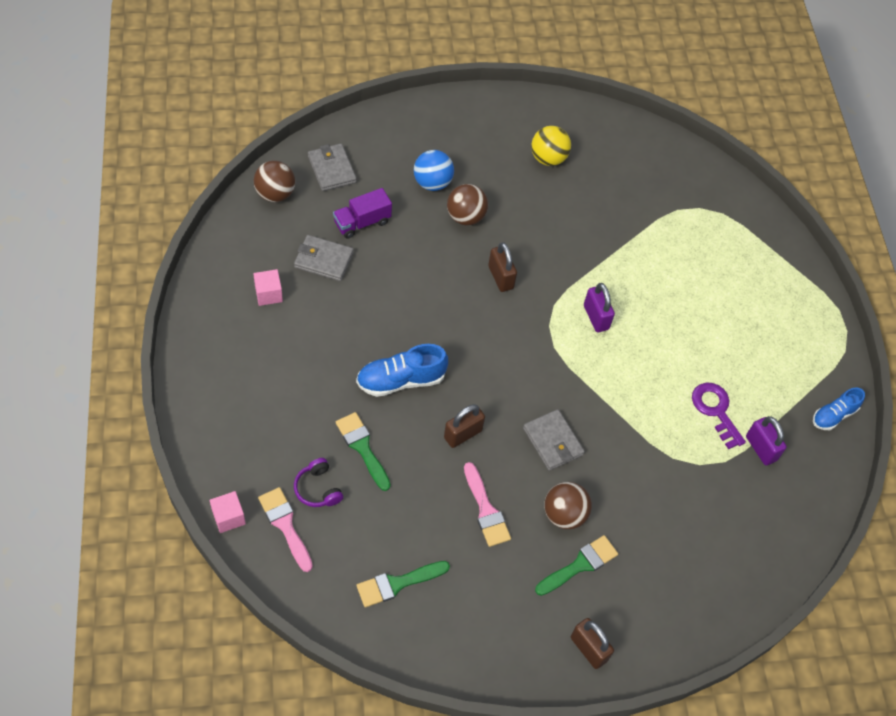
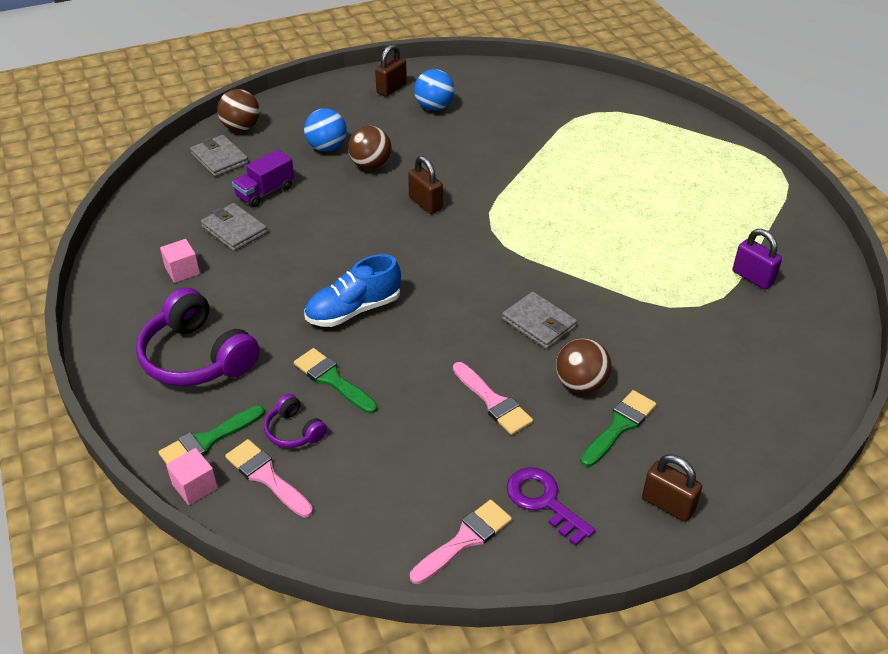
camera: 10 degrees left, 15 degrees down
(259, 391) = (197, 357): none -> purple headphones
(275, 194) = (165, 189): brown ball -> brown ball (241, 127)
(323, 260) = (234, 230): grey wallet -> grey wallet turned 45 degrees clockwise
(397, 583) = (421, 499): green brush -> green brush (207, 440)
(419, 629) = (465, 539): none -> pink brush
(463, 434) = (439, 340): brown padlock -> brown padlock (391, 89)
(548, 158) = (434, 107): yellow ball -> blue ball
(596, 317) = (535, 213): purple padlock -> none
(715, 410) = (691, 258): purple key -> purple key (543, 501)
(833, 415) = (807, 234): blue shoe -> none

